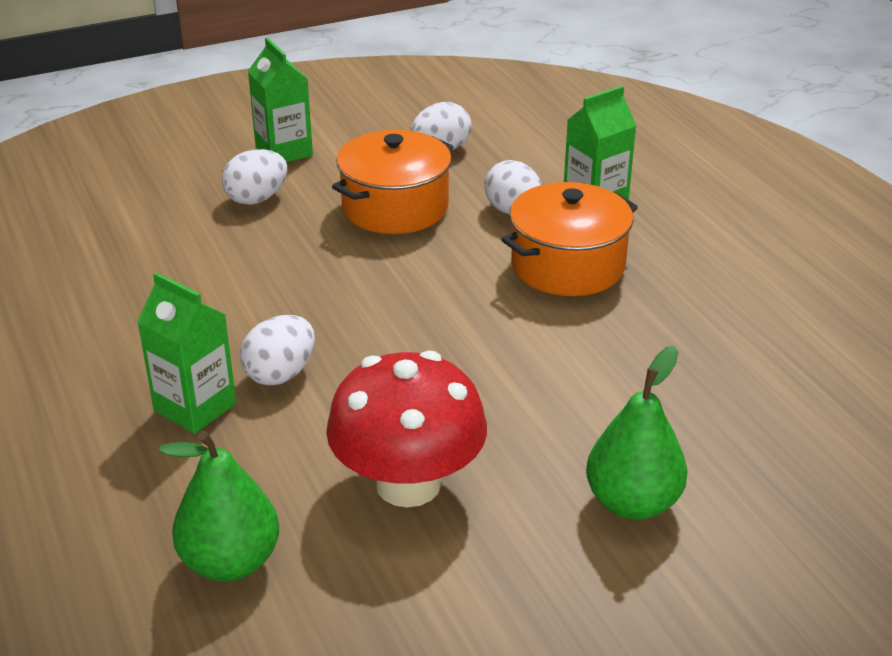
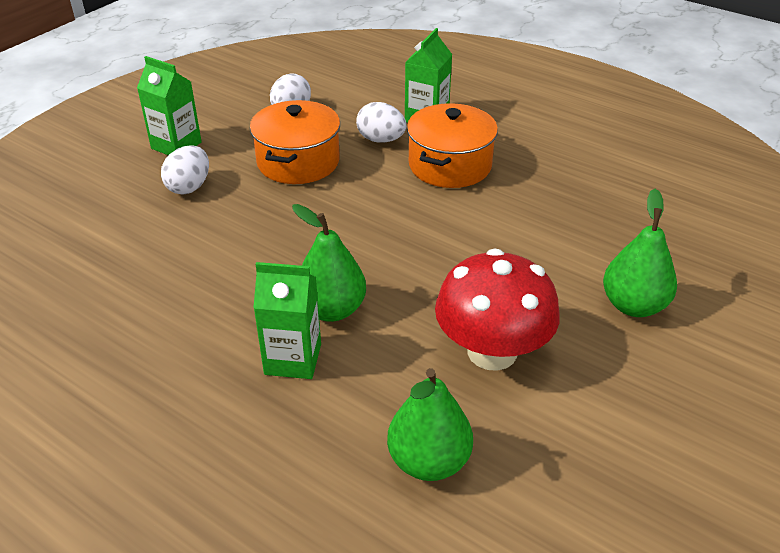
camera: 30 degrees left, 5 degrees up
(280, 374) = (332, 310): white egg -> green pear

